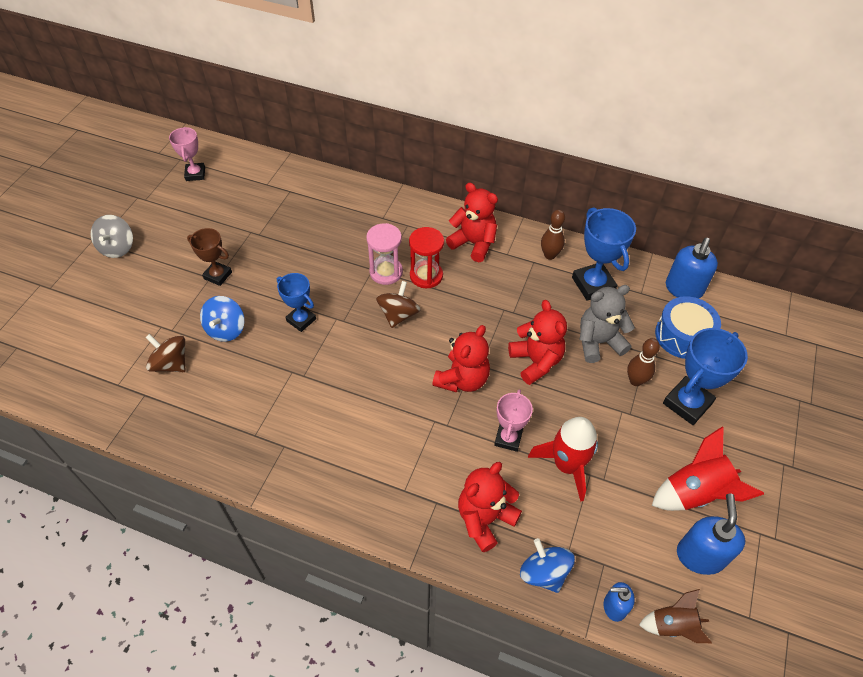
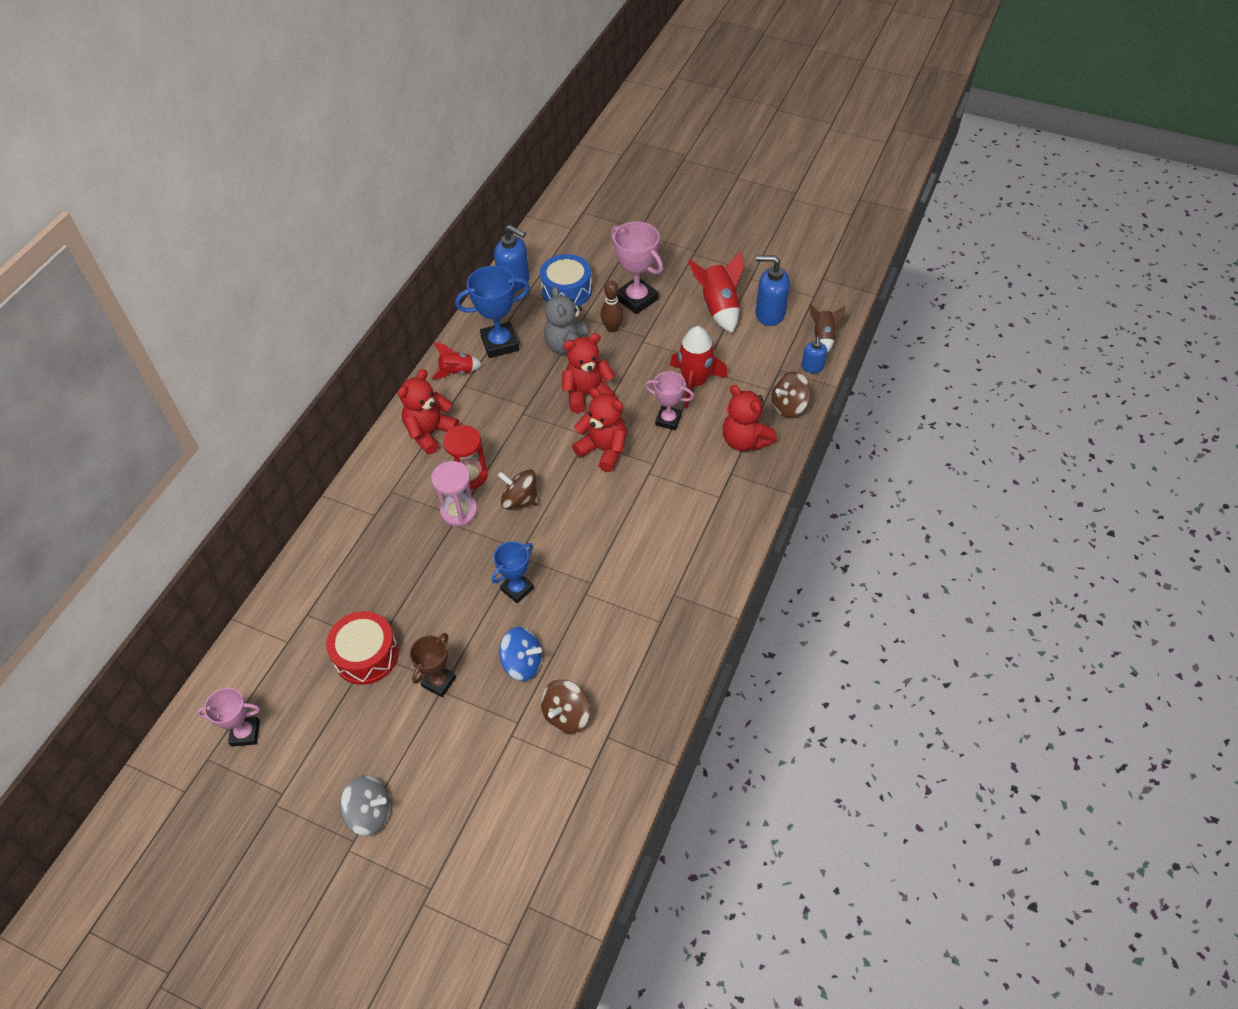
camera: 85 degrees left, 0 degrees up
(249, 229) = (366, 655): none -> red drum
(544, 573) = (789, 406): blue spinning top -> brown spinning top
(549, 255) = (457, 372): brown bowling pin -> red rocket
(687, 403) = (636, 299): blue trophy -> pink trophy

